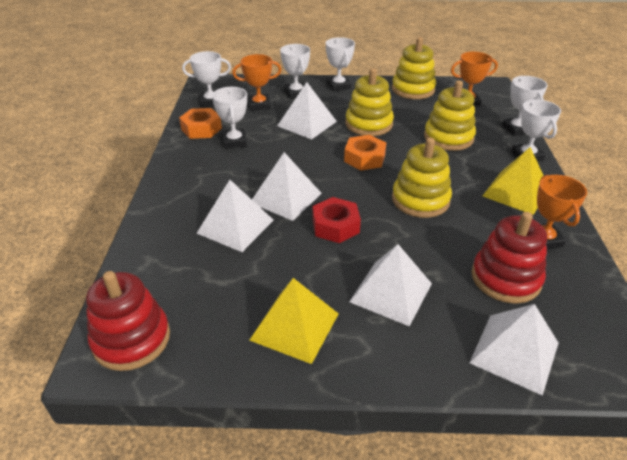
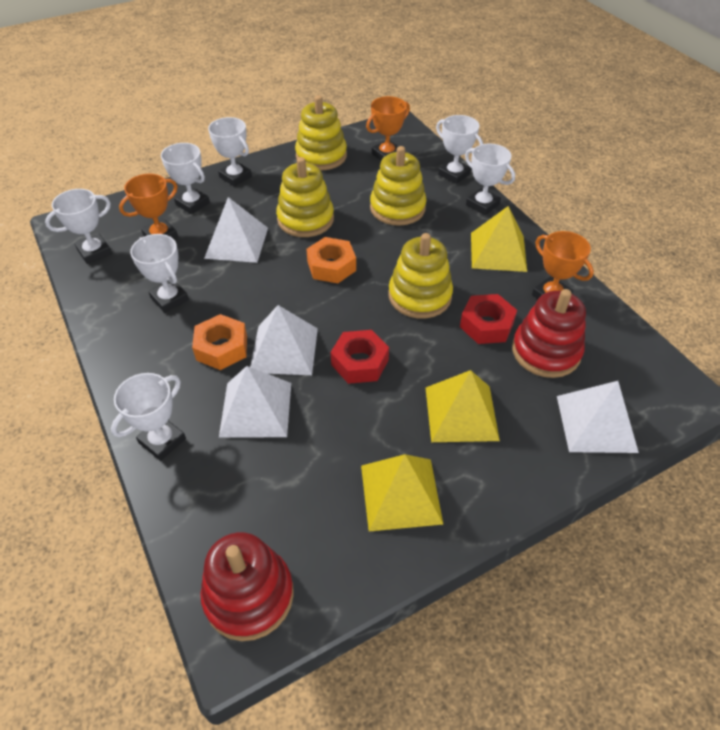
camera: 30 degrees left, 10 degrees up
(159, 220) = (162, 441): none -> white trophy
(201, 129) = (113, 296): orange nut -> orange nut (222, 348)
(391, 292) = (461, 413): white pyramid -> yellow pyramid
(464, 239) = (486, 325): none -> red nut

